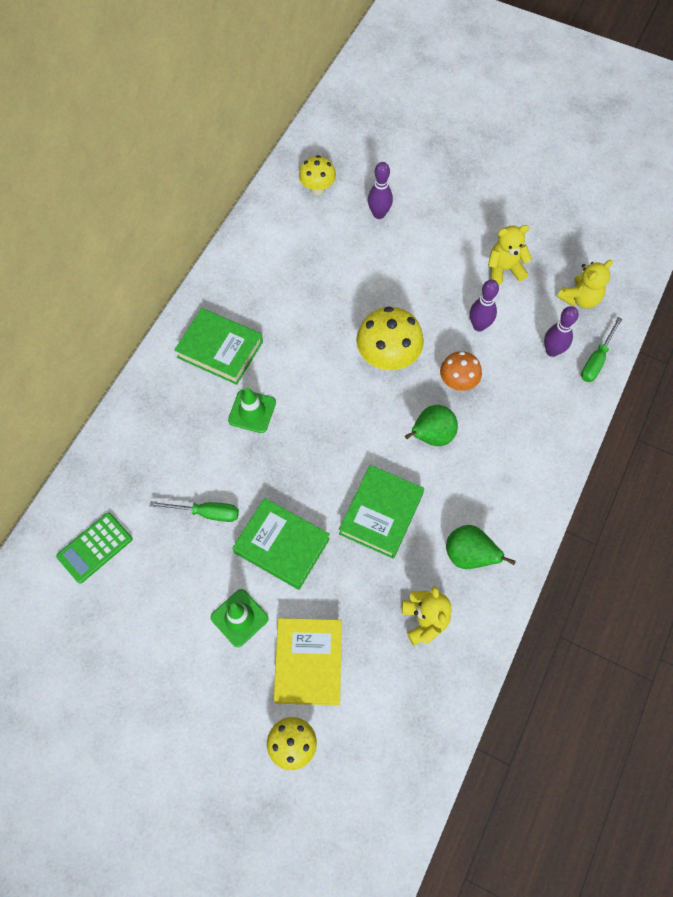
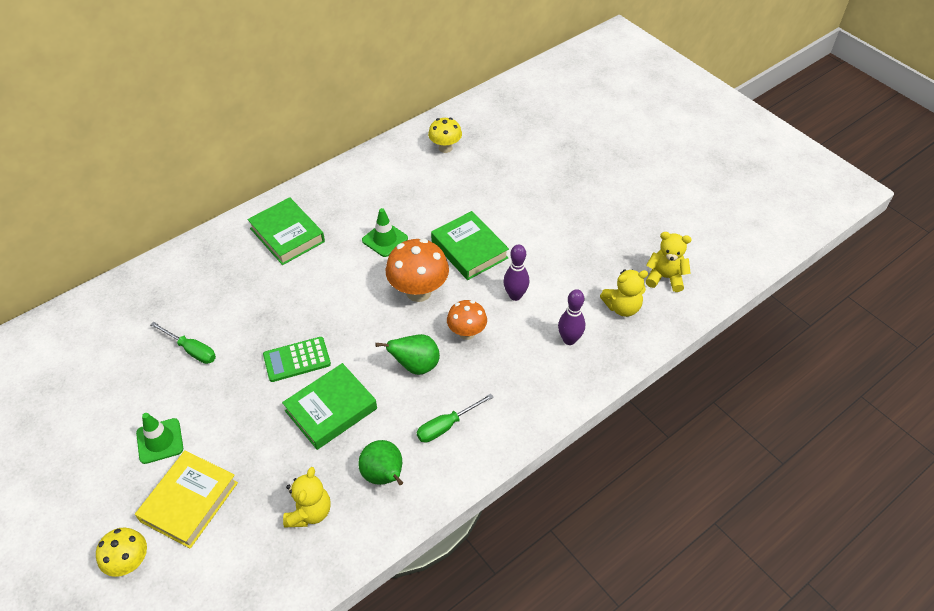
camera: 25 degrees right, 15 degrees down
(95, 547) = (90, 340): green calculator -> green calculator (297, 359)
(252, 411) = (280, 289): green traffic cone -> green traffic cone (385, 239)
(282, 545) = (232, 400): green book -> green book (469, 249)
(379, 214) = (484, 182): purple bowling pin -> none
(387, 358) = (418, 291): yellow mushroom -> orange mushroom
(504, 269) = (566, 260): yellow teddy bear -> yellow teddy bear (665, 277)
(596, 360) = (606, 362): green screwdriver -> green screwdriver (446, 426)

